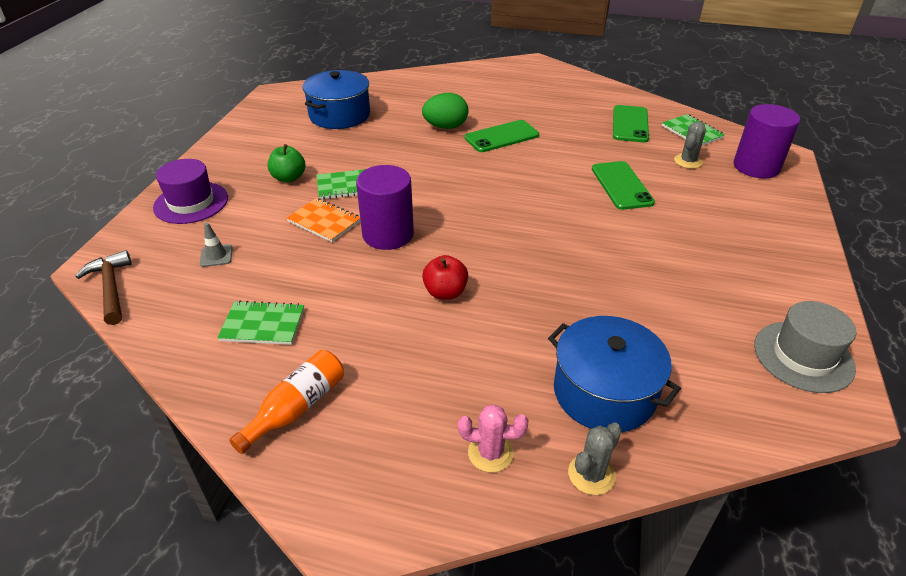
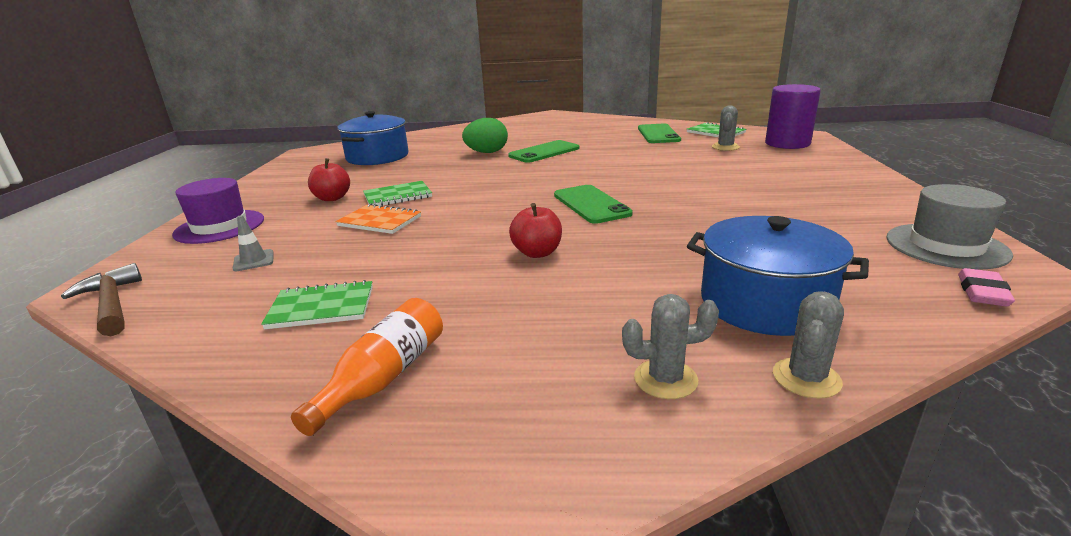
camera: 10 degrees left, 15 degrees down
(289, 178) = (332, 198): green apple -> red apple
(388, 234) = (454, 221): purple cylinder -> none
(490, 453) = (665, 379): pink cactus -> grey cactus
(621, 185) = (675, 166): green phone -> green phone (591, 204)
(790, 418) = (982, 292): none -> pink eraser

